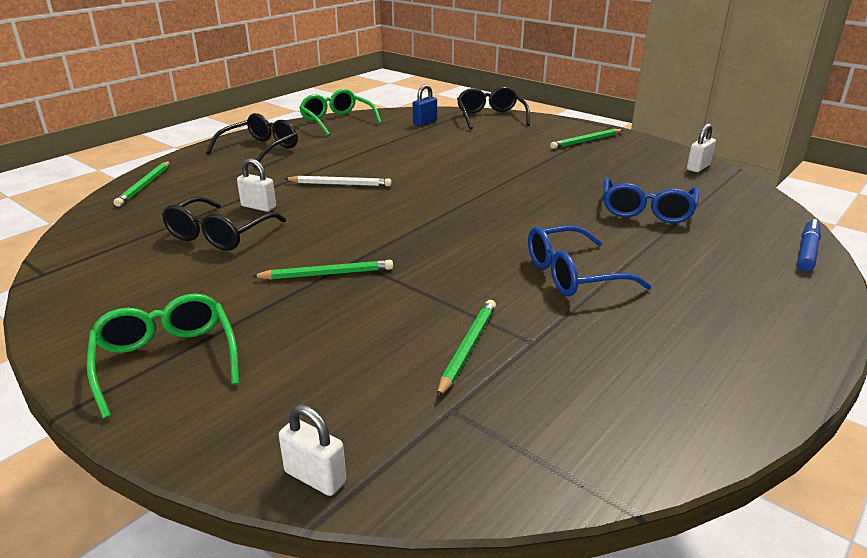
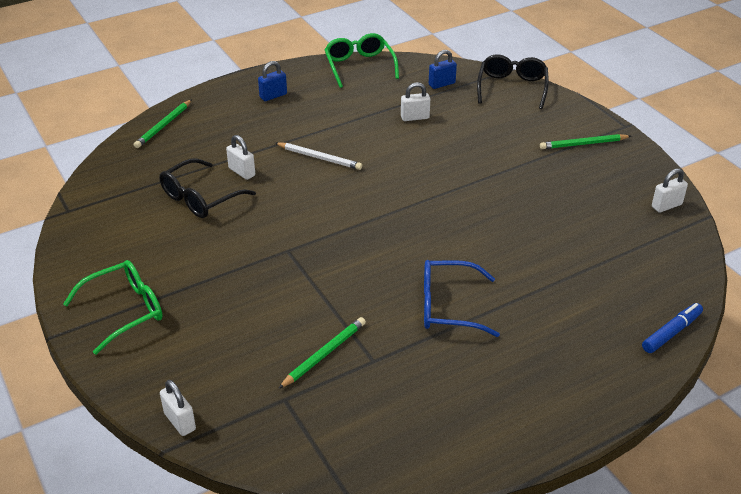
camera: 20 degrees right, 10 degrees up
(166, 360) = (125, 310): green glasses -> green glasses turned 60 degrees clockwise
(260, 149) = (273, 96): black glasses -> blue padlock
(326, 274) = (261, 259): green pencil -> none
(417, 145) = (415, 117): none -> white padlock
(646, 210) = (567, 251): blue glasses -> none

